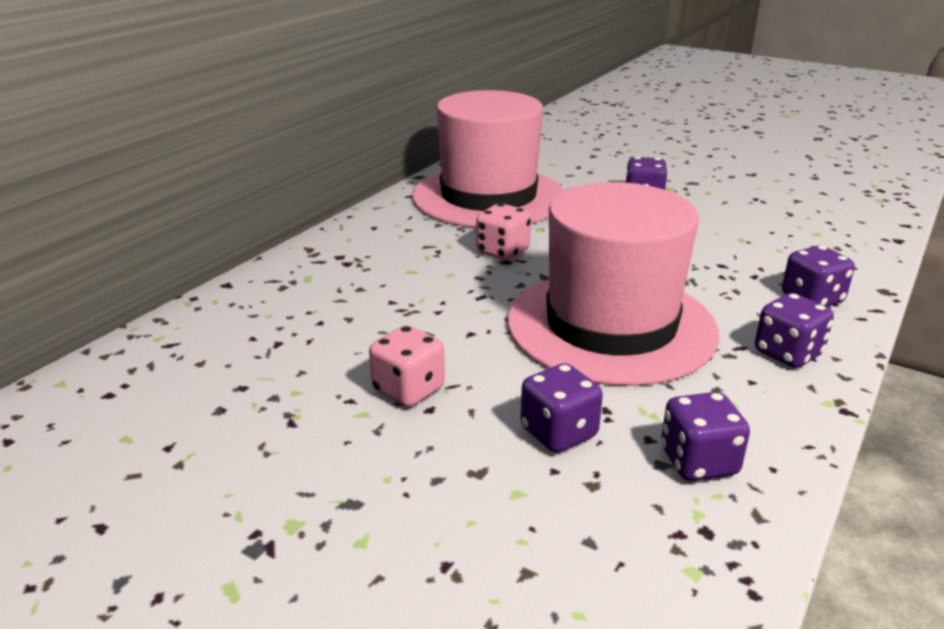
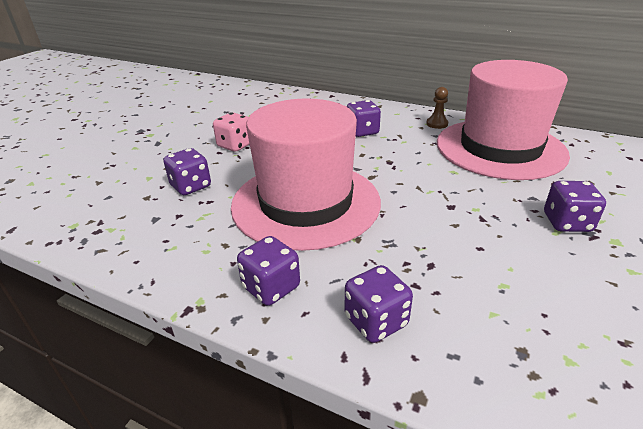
camera: 85 degrees right, 5 degrees up
(403, 218) = (437, 124): none -> brown pawn
(503, 252) = (403, 159): pink dice -> none
(698, 462) = (151, 231): purple dice -> purple dice (362, 132)

